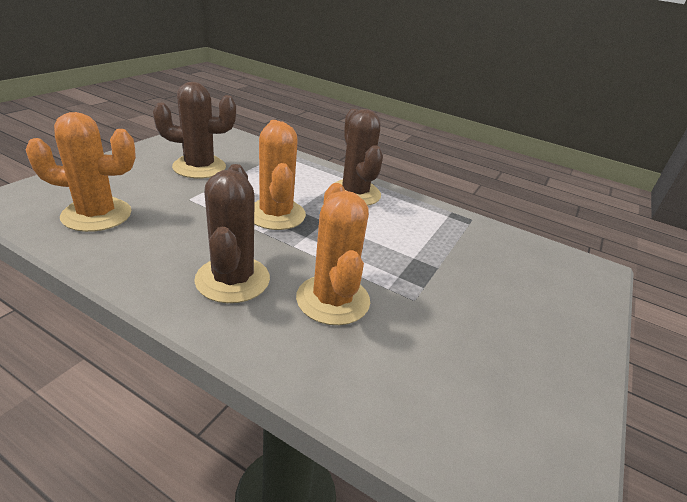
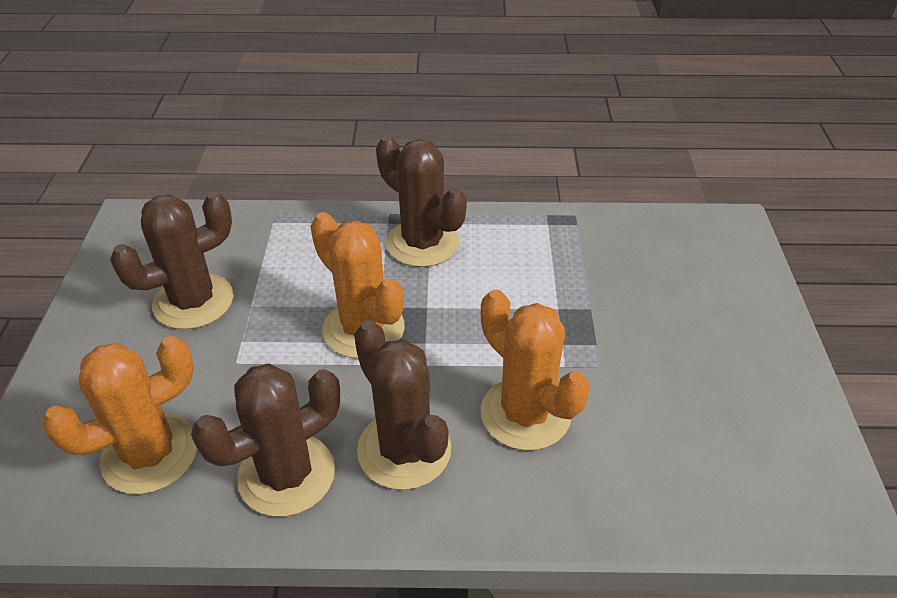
camera: 25 degrees left, 10 degrees up
(152, 257) = (287, 474): none -> brown cactus

